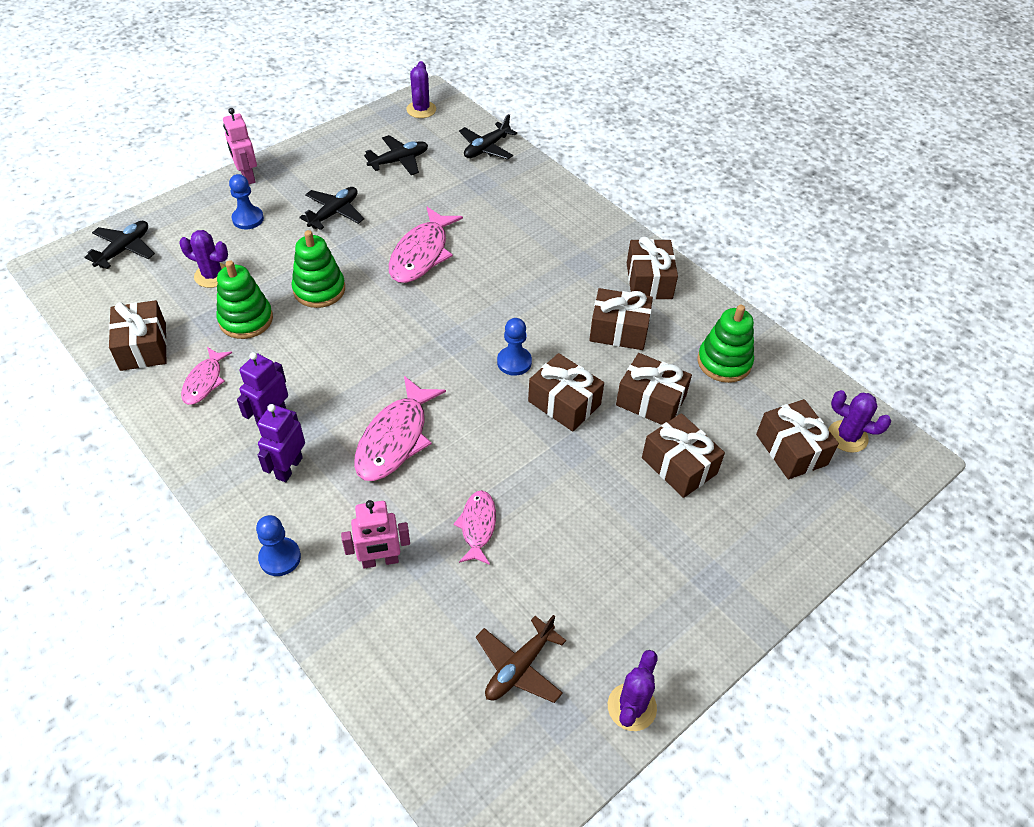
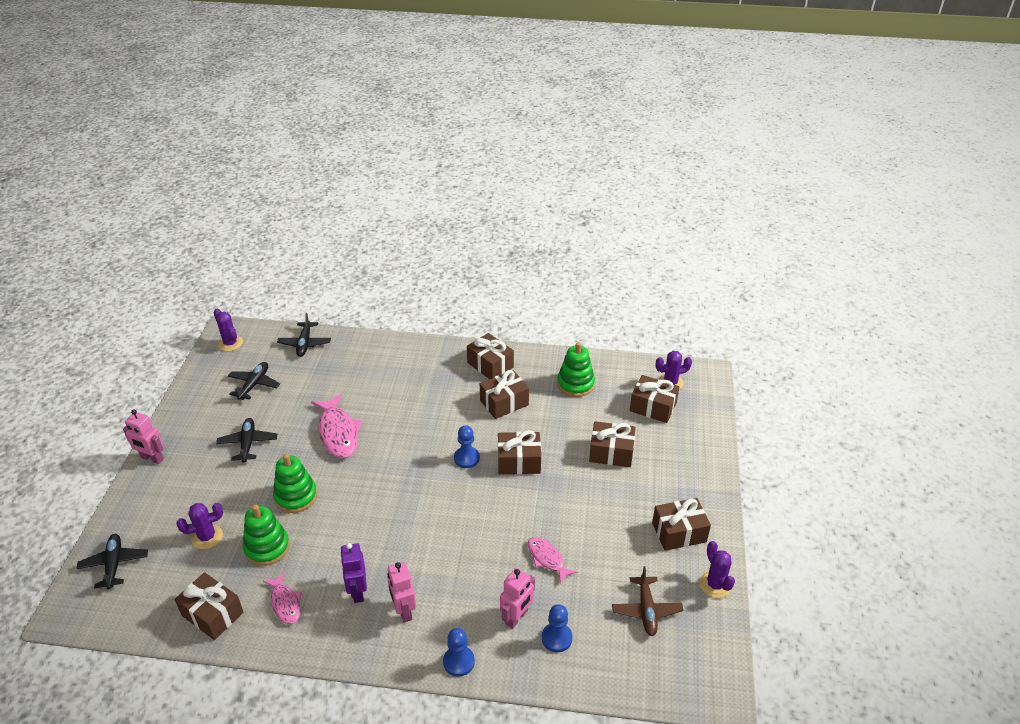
camera: 40 degrees left, 10 degrees down
(248, 219) = (188, 485): blue pawn -> blue pawn (556, 638)
(289, 468) = (404, 611): purple robot -> pink robot
(395, 438) = (448, 547): pink fish -> none
(650, 401) = (561, 429): brown gift -> brown gift (679, 532)

